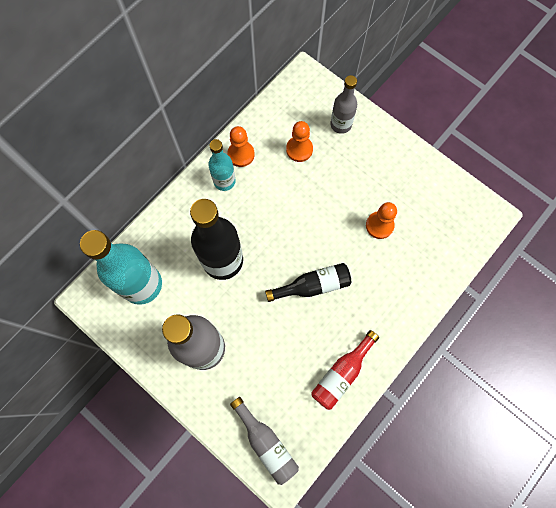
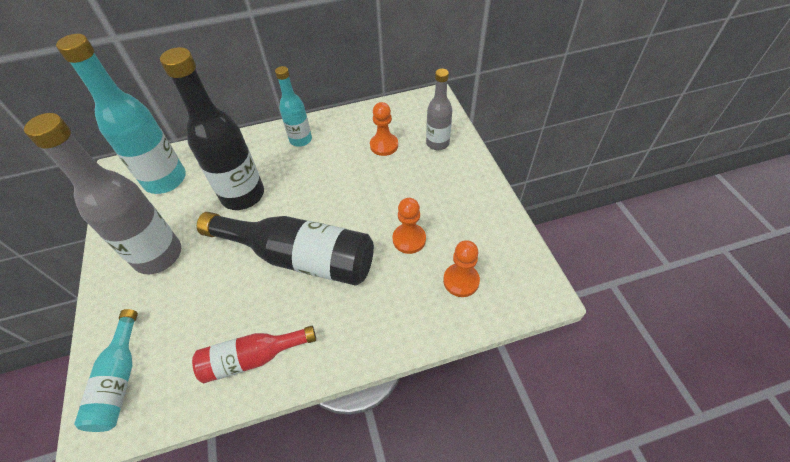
camera: 35 degrees right, 20 degrees down
(241, 154) = (331, 128): orange pawn -> orange pawn (461, 281)
(266, 443) = (119, 380): grey bottle -> turquoise bottle
(313, 285) = (300, 257): black bottle -> black bottle, size x1.76

